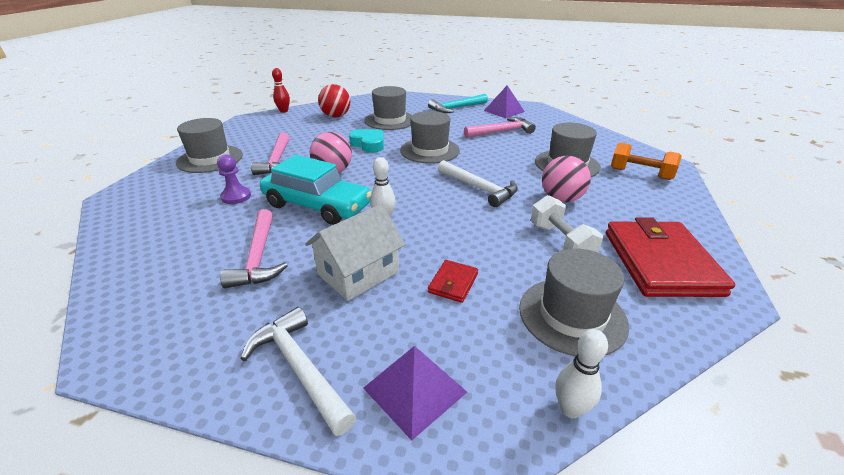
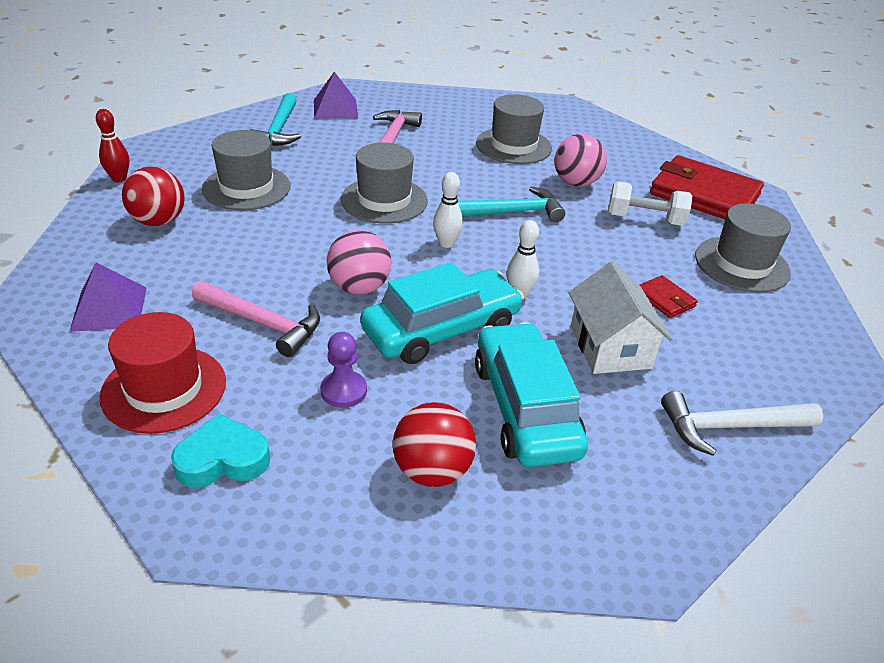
camera: 60 degrees left, 5 degrees up
(179, 243) = (432, 471): none -> red ball
(210, 159) = (164, 389): grey hat -> red hat
(258, 257) = (525, 408): pink hammer -> turquoise car
(284, 111) = (48, 259): red bowling pin -> red bowling pin (119, 179)
(368, 144) = (306, 232): turquoise heart -> turquoise heart (222, 459)
(415, 390) = (784, 372): purple pyramid -> purple pyramid (109, 308)
(479, 188) = (512, 212): white hammer -> turquoise hammer
(570, 409) = (830, 312): white bowling pin -> white bowling pin (446, 243)
(640, 174) = (569, 126): orange dumbbell -> none

